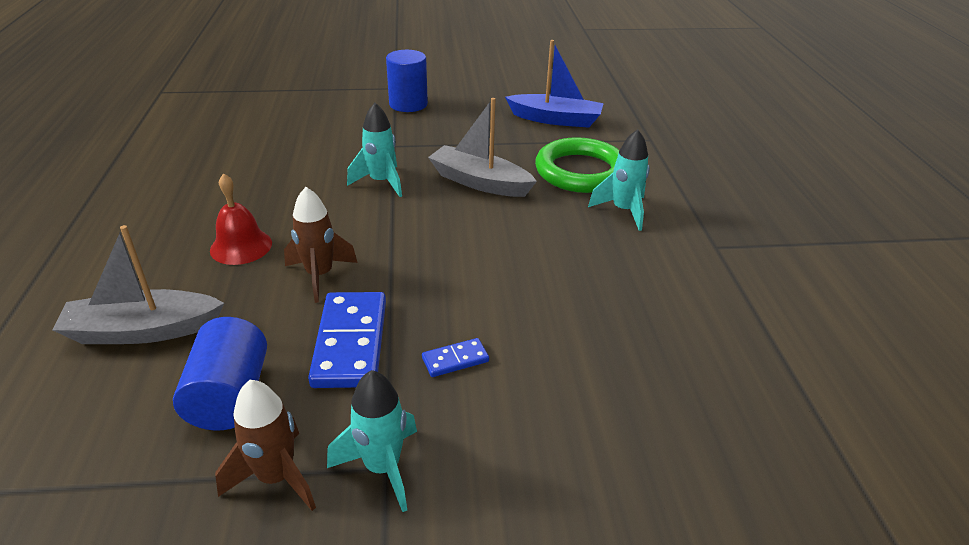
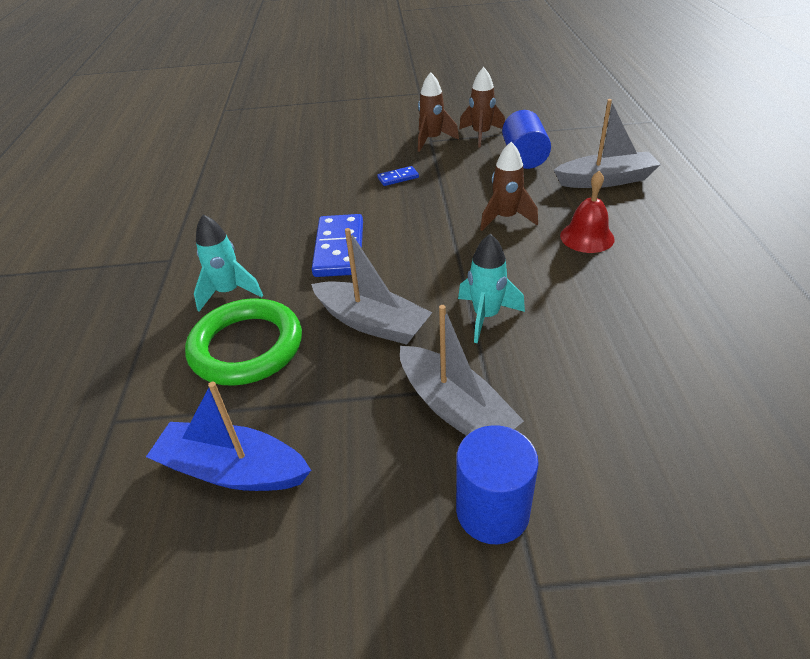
camera: 175 degrees left, 5 degrees up
(350, 343) = (466, 182): blue domino -> blue domino (339, 249)
(382, 467) = (432, 140): turquoise rocket -> brown rocket
(419, 136) = (455, 408): none -> grey boat

